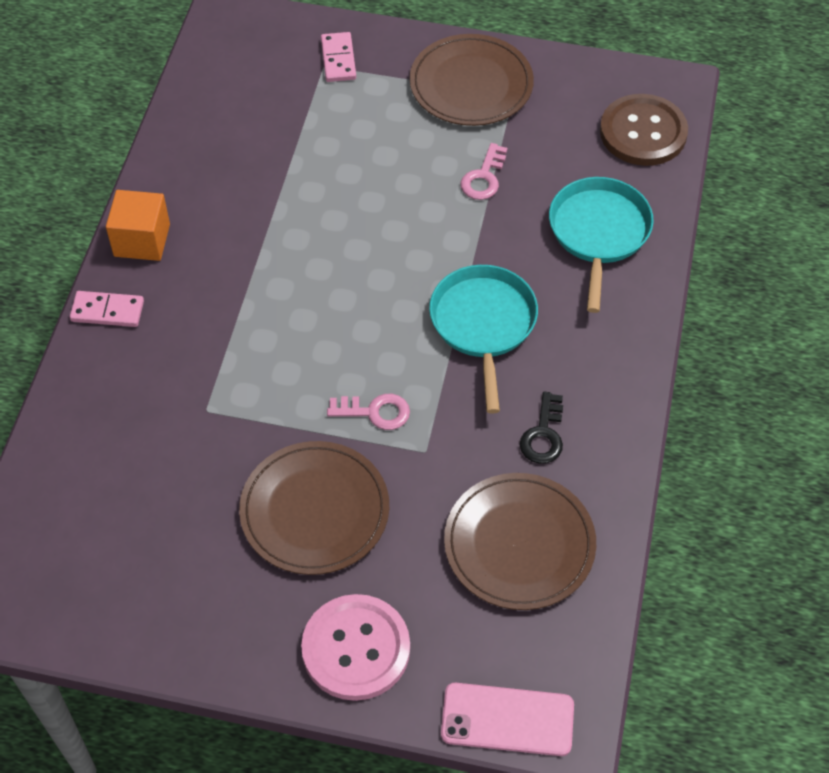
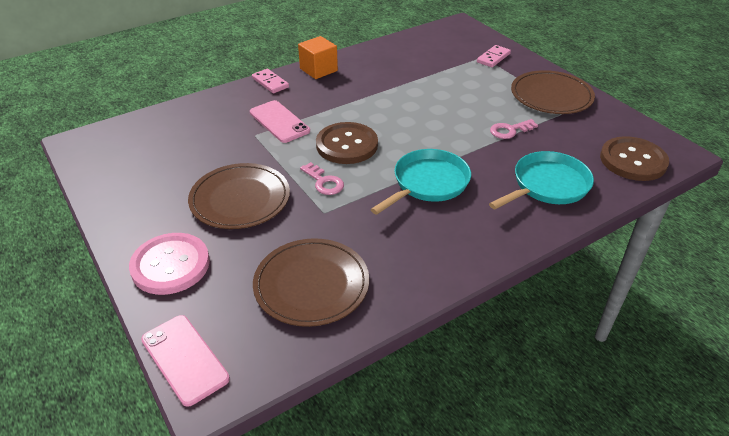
camera: 45 degrees right, 15 degrees down
(208, 366) = (279, 122): none -> pink phone
(334, 339) = (347, 145): none -> brown button
(543, 435) = (394, 247): black key -> none

